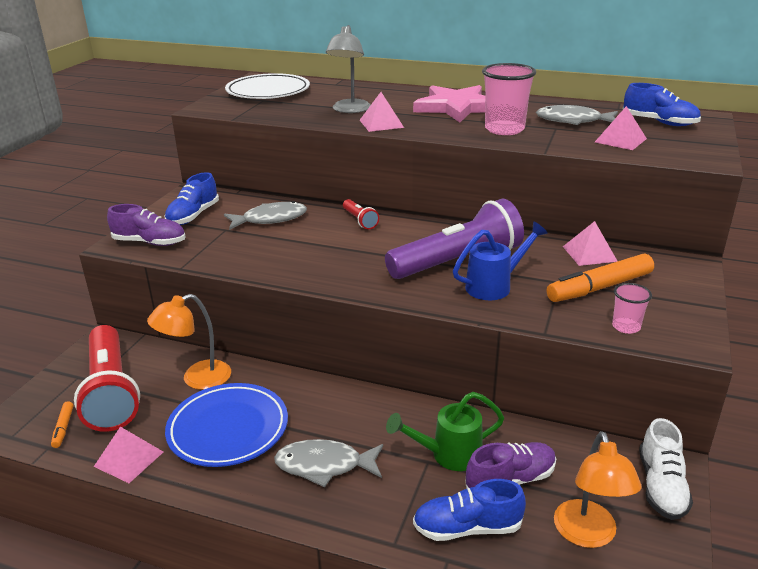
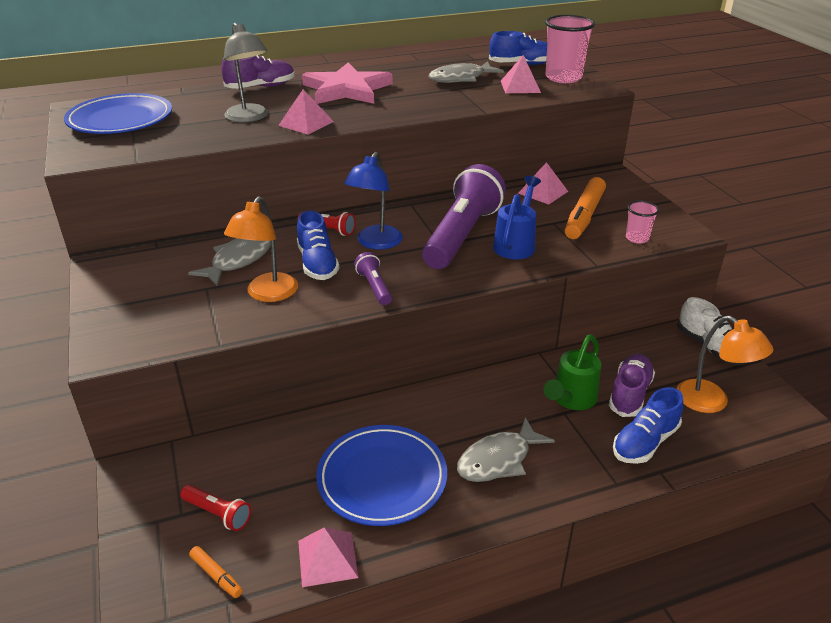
camera: 40 degrees left, 5 degrees up
(111, 392) = (218, 514): red flashlight -> red flashlight, size x0.44
(150, 242) = (140, 334): purple shoe -> purple shoe (261, 87)
(193, 216) = (146, 288): blue shoe -> blue shoe (317, 264)
(197, 379) = (291, 453): orange lamp -> orange lamp (267, 294)
(268, 92) = (120, 120): white plate -> blue plate
(330, 272) = (374, 287): none -> purple flashlight
(379, 242) = (375, 243): none -> blue lamp
(504, 129) = (421, 100): pink cup -> pink cup (563, 78)

